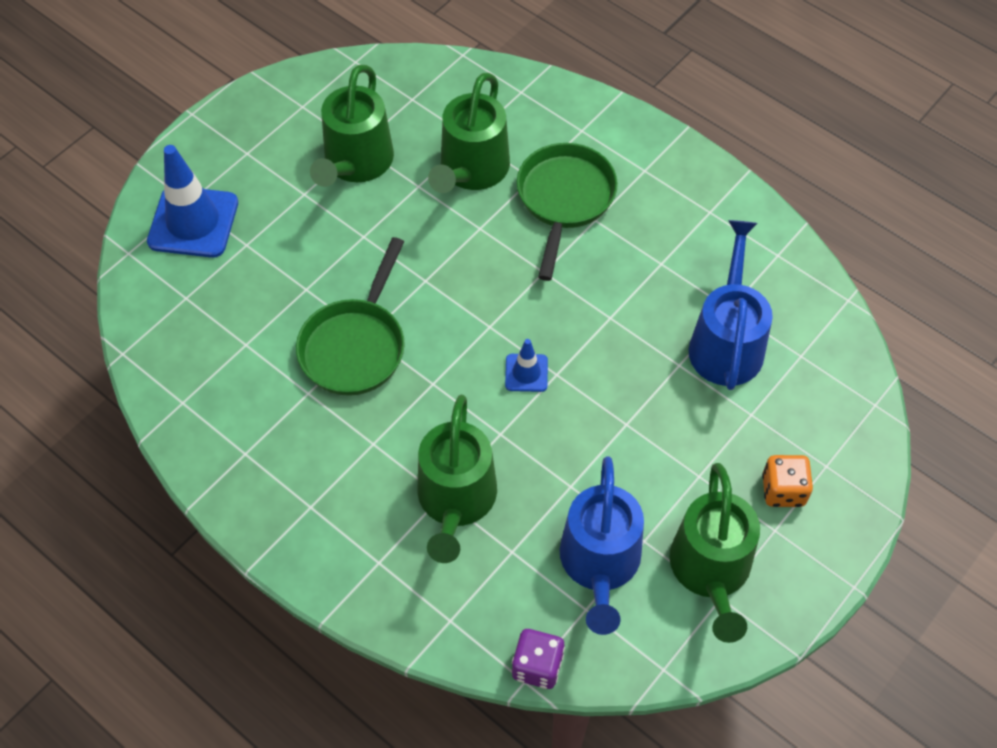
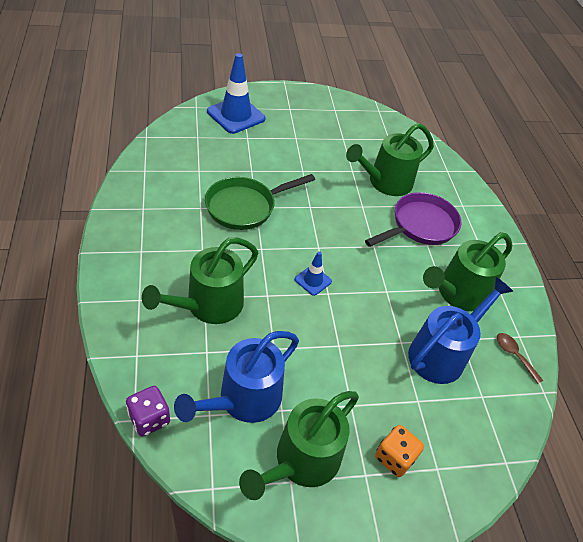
camera: 35 degrees right, 10 degrees down
(356, 163) = (333, 143): green watering can -> green watering can (457, 293)
(564, 199) = (420, 225): green pan -> purple pan
(790, 282) = (514, 355): none -> brown spoon

